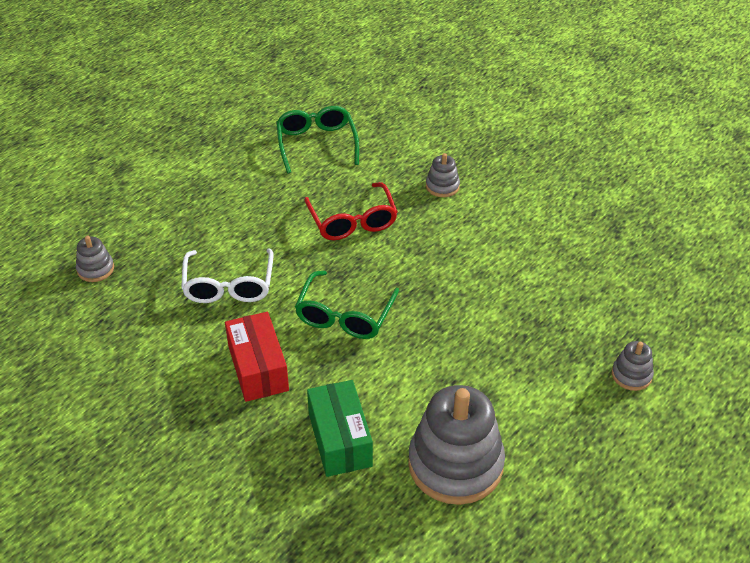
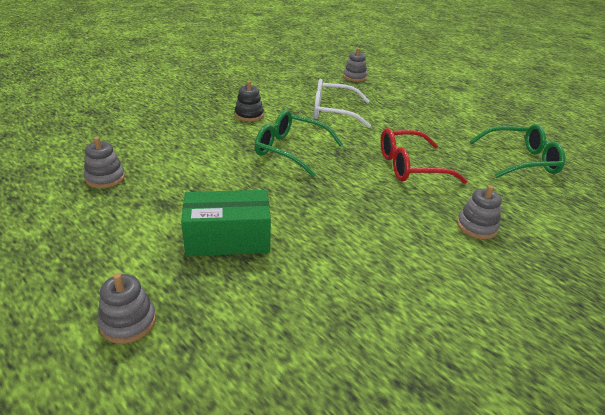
camera: 95 degrees right, 10 degrees down
(258, 368) = (249, 115): red box -> black stacking toy
(340, 440) = (166, 135): green box -> green box (228, 238)
(455, 464) = (105, 178): grey stacking toy -> grey stacking toy, size x0.45

